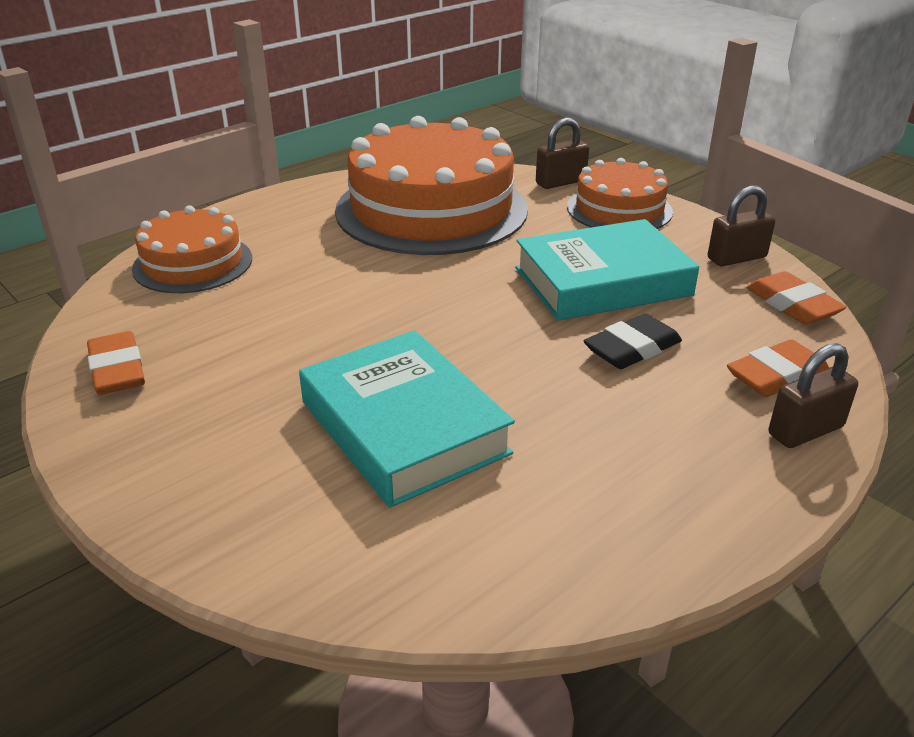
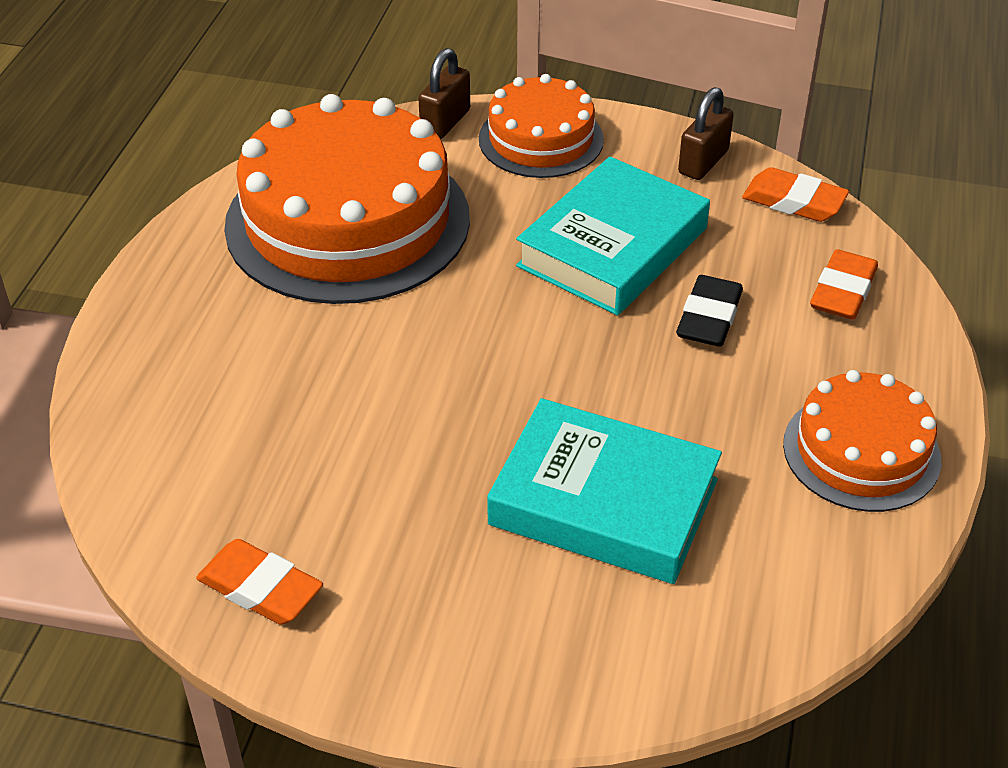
camera: 35 degrees left, 10 degrees up
(193, 263) = (166, 419): orange cake -> orange cake (861, 451)
(805, 430) = (905, 339): brown padlock -> none

